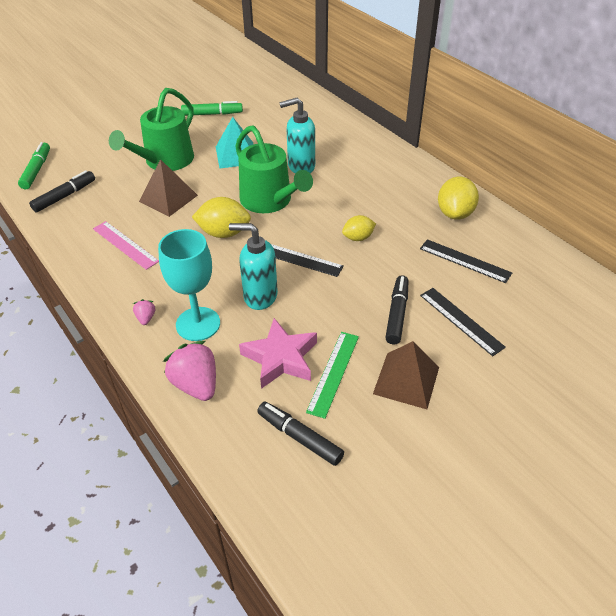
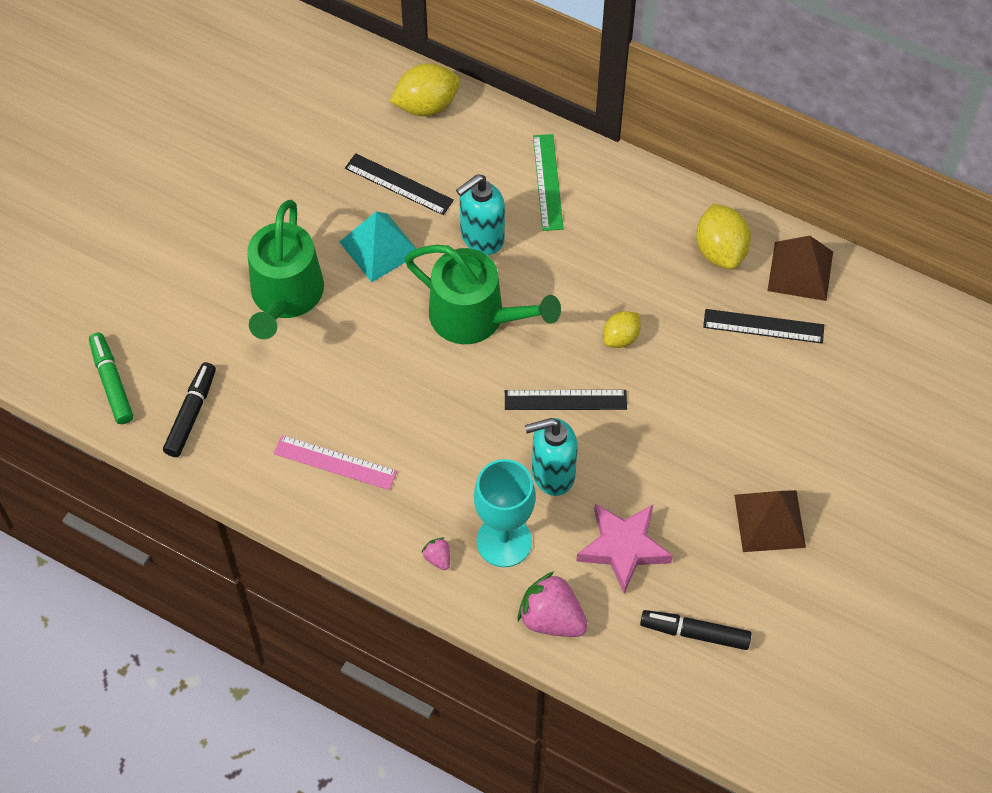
camera: 25 degrees left, 15 degrees up
(168, 198) = (337, 363): brown pyramid -> brown pyramid (800, 271)
(212, 114) = (290, 175): green marker -> none
(224, 233) = (449, 394): yellow lemon -> yellow lemon (426, 105)
(333, 373) = (690, 543): green ruler -> green ruler (548, 182)
(397, 314) = (720, 437): black marker -> none
(461, 320) = (794, 418): black ruler -> black ruler (399, 184)

